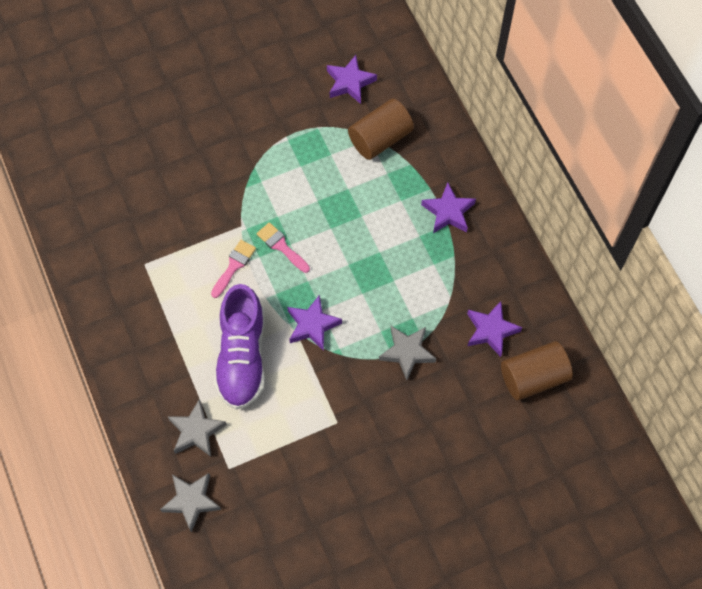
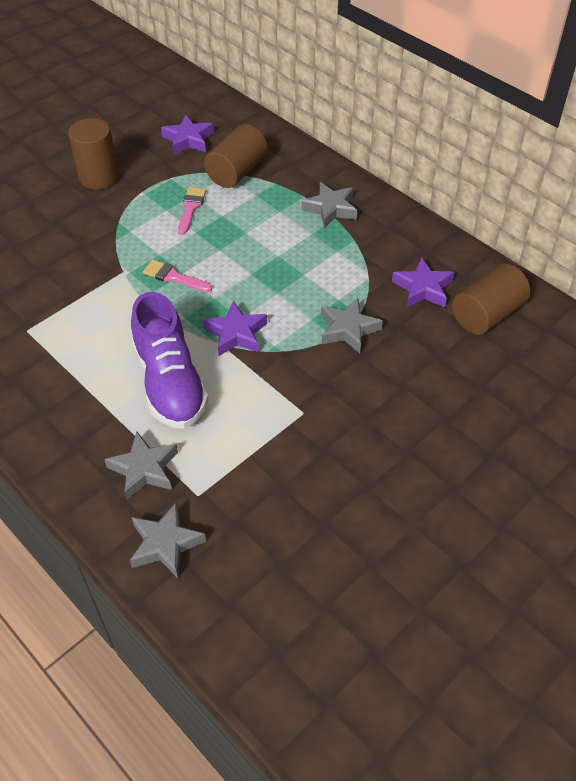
camera: 20 degrees left, 15 degrees down
(234, 266) = (129, 306): pink brush -> pink brush (191, 208)
(253, 106) = (99, 177): none -> brown cylinder
(448, 212) = (331, 209): purple star -> grey star

